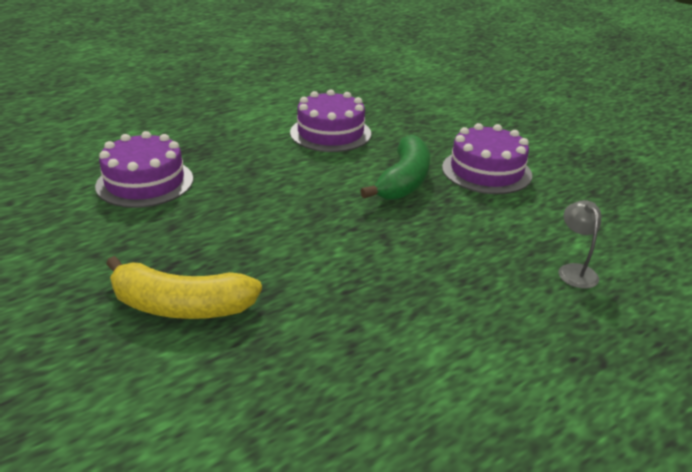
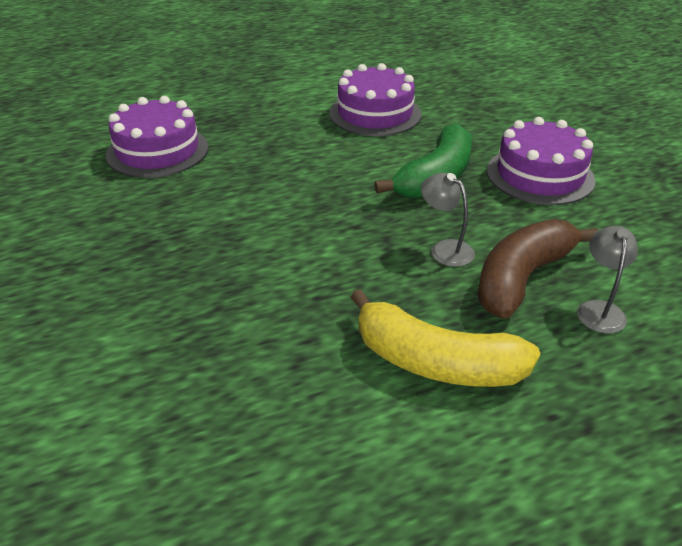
camera: 15 degrees right, 5 degrees up
(180, 306) = (139, 289): yellow banana -> yellow banana (435, 362)
(436, 238) = (445, 249): none -> grey lamp
(506, 254) = (522, 278): none -> brown banana

